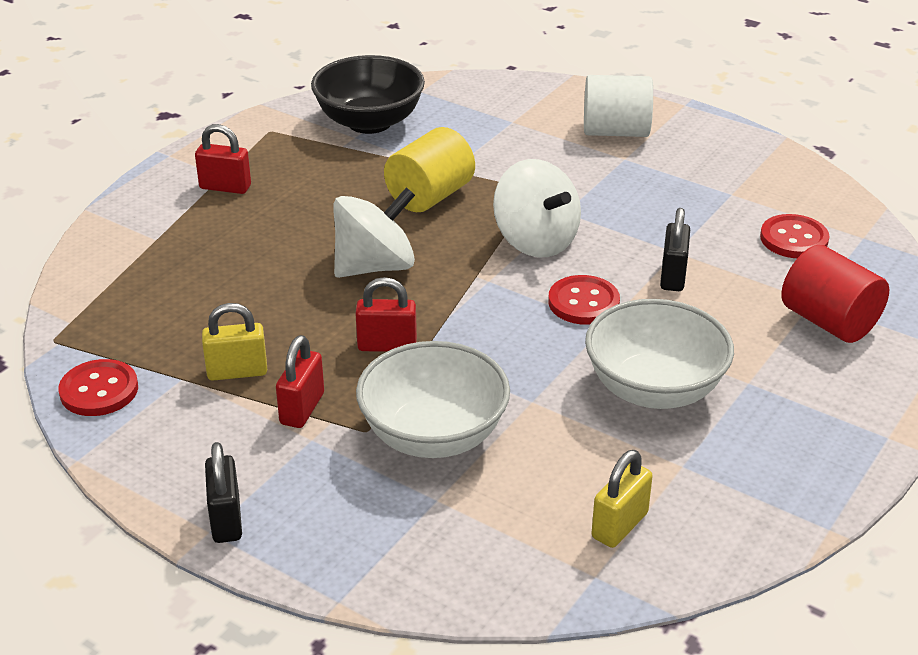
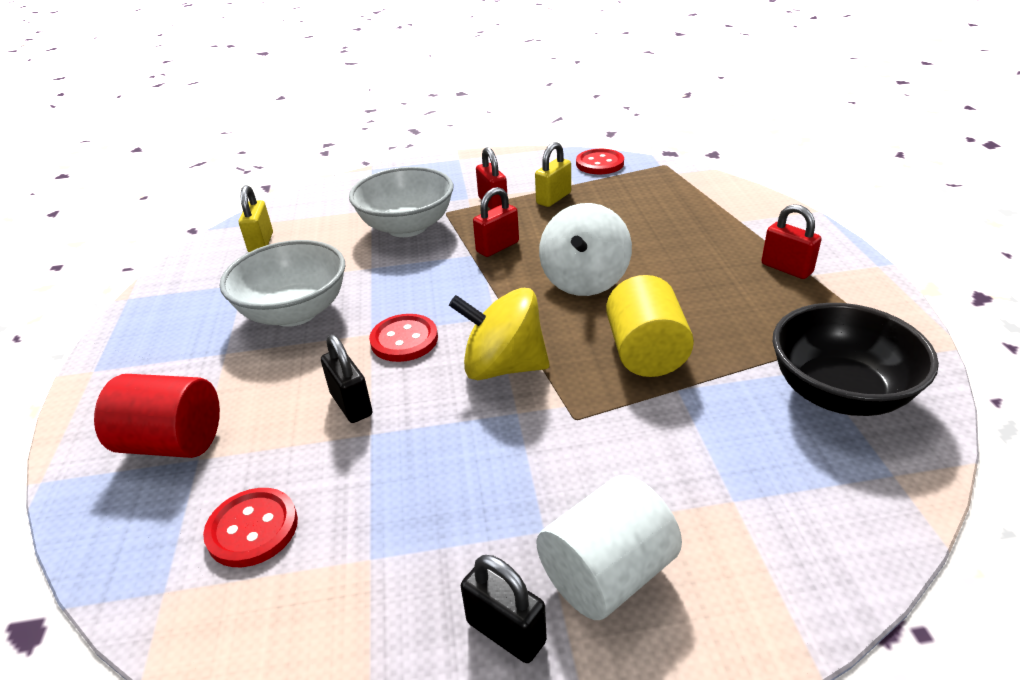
camera: 140 degrees right, 0 degrees up
(225, 187) = (786, 268): red padlock -> red padlock turned 75 degrees clockwise
(226, 520) = (457, 163): black padlock -> black padlock (506, 632)
(535, 241) = (503, 367): white spinning top -> yellow spinning top

